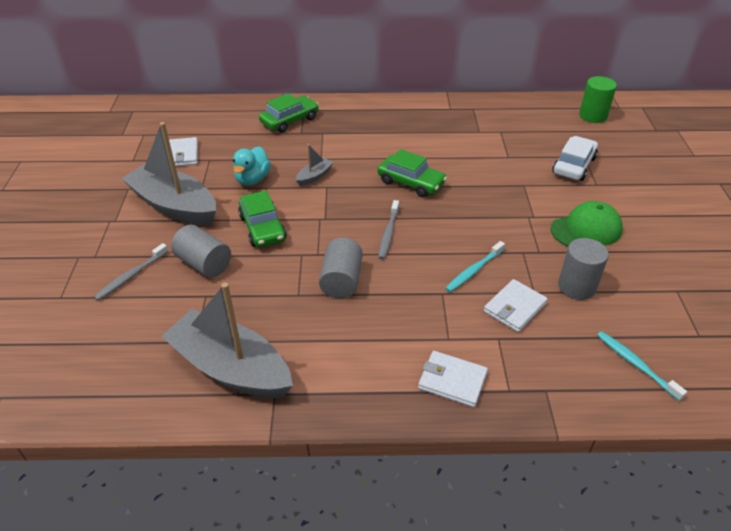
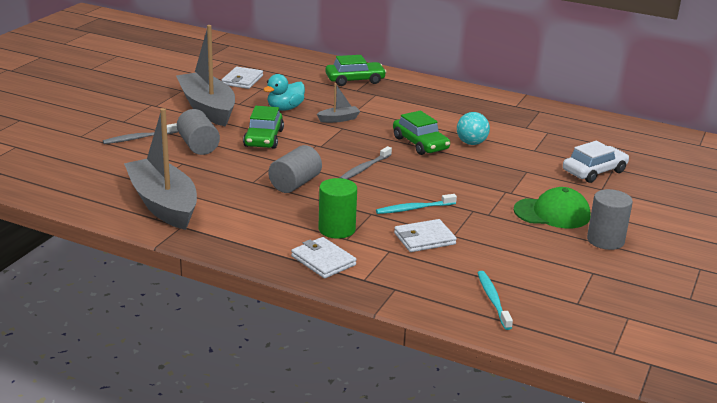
camera: 25 degrees right, 15 degrees down
(452, 166) = (471, 143): none -> turquoise ball
(576, 286) = (497, 243): grey cylinder -> grey cylinder (605, 240)
(593, 116) = (660, 144): green cylinder -> green cylinder (336, 229)

